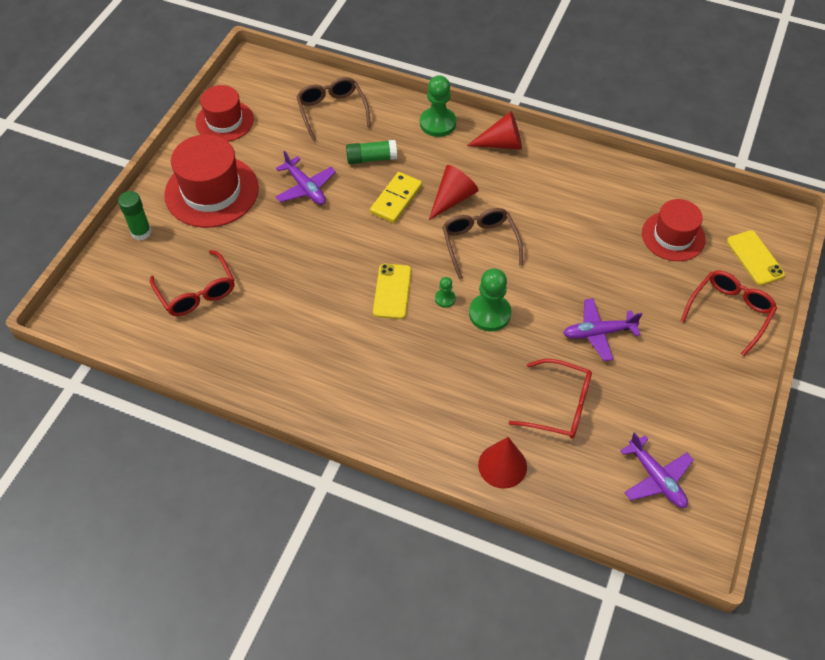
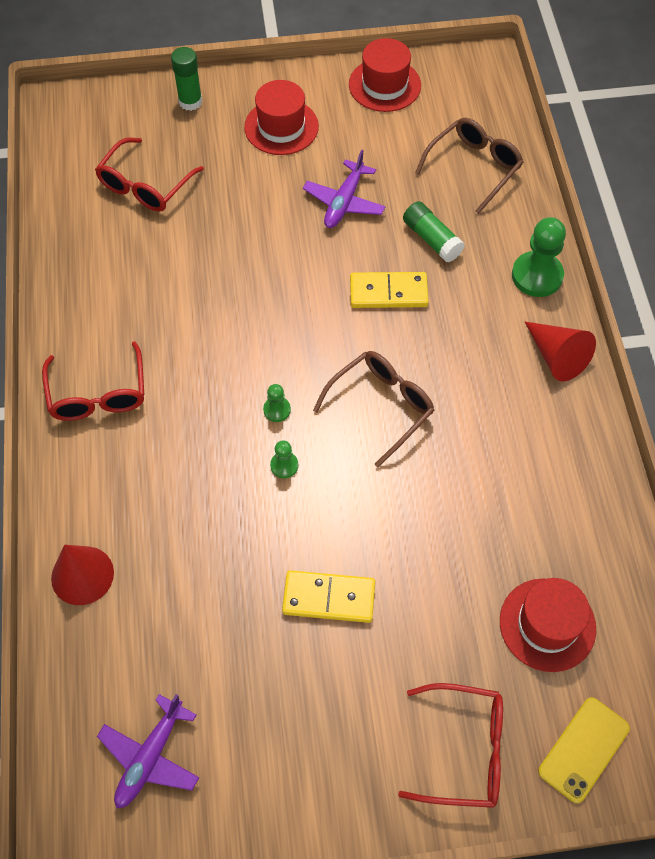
camera: 60 degrees right, 5 degrees up
(211, 191) = (281, 127): red hat -> red hat, size x0.65
(392, 291) = (254, 354): yellow phone -> none
(452, 198) = (430, 347): red cone -> none
(489, 313) = (284, 465): green pawn -> green pawn, size x0.50
(559, 406) = (195, 601): red glasses -> red glasses (98, 394)
(598, 333) = (328, 598): purple plane -> yellow domino

